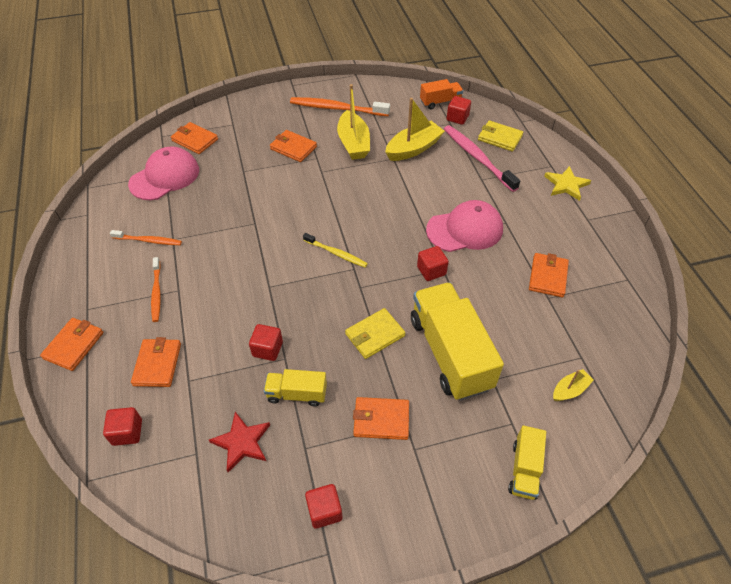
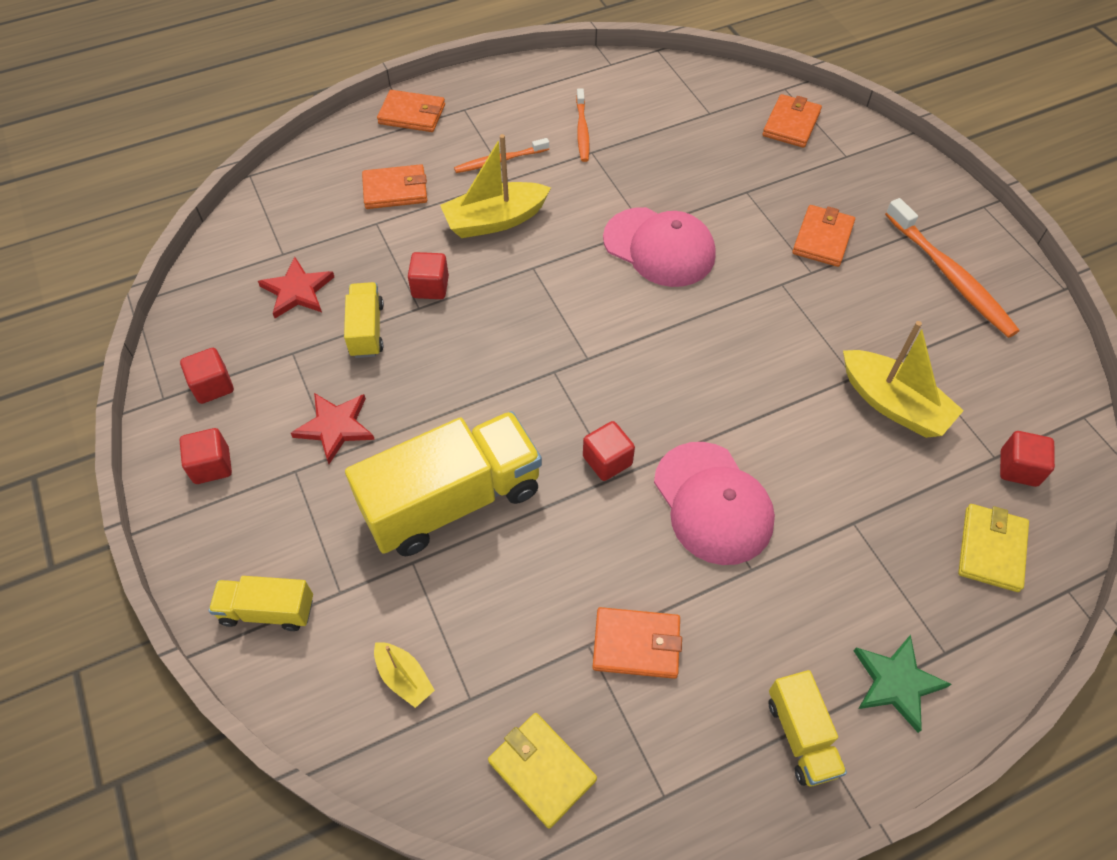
camera: 80 degrees right, 5 degrees up
(127, 432) = (306, 189): red cube -> red cube (212, 466)
(165, 177) = (703, 114): pink cap -> pink cap (659, 247)
(336, 108) = (951, 276): orange toothbrush -> orange toothbrush turned 150 degrees clockwise
(336, 253) = (611, 332): yellow toothbrush -> none
(353, 143) = (869, 315): yellow boat -> yellow boat (495, 220)
(375, 335) = (470, 401): yellow wallet -> yellow wallet (541, 770)
(381, 420) = (335, 427): orange wallet -> red star
(440, 102) = (1054, 434): orange truck -> none
(477, 157) = (913, 511): pink toothbrush -> none
(566, 185) = (896, 683): yellow star -> green star
(594, 223) = (801, 736): none -> yellow truck

